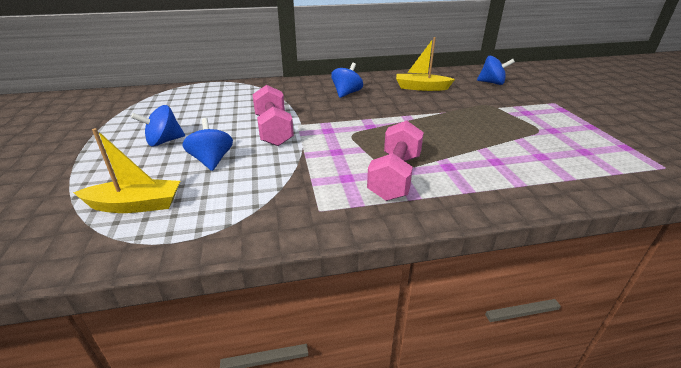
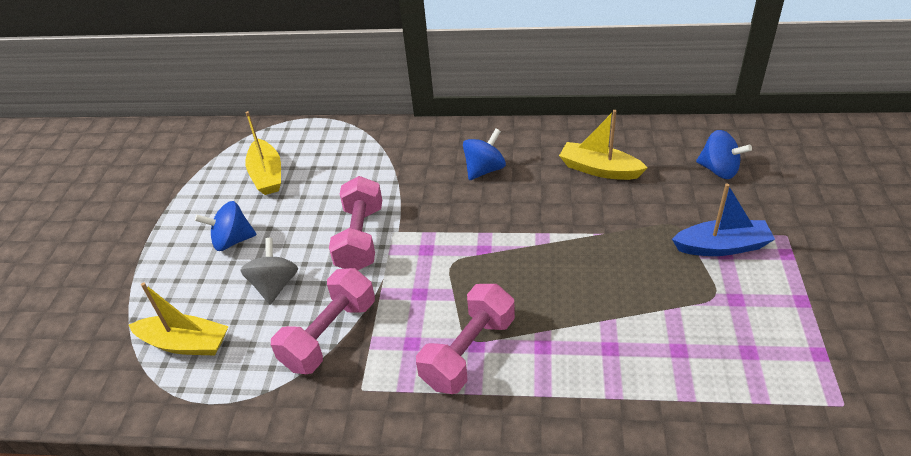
camera: 20 degrees right, 10 degrees up
(183, 108) = (267, 175): none -> yellow boat
(212, 161) = (275, 285): blue spinning top -> grey spinning top
(273, 182) = (329, 335): none -> pink dumbbell
(522, 110) = (722, 246): none -> blue boat

